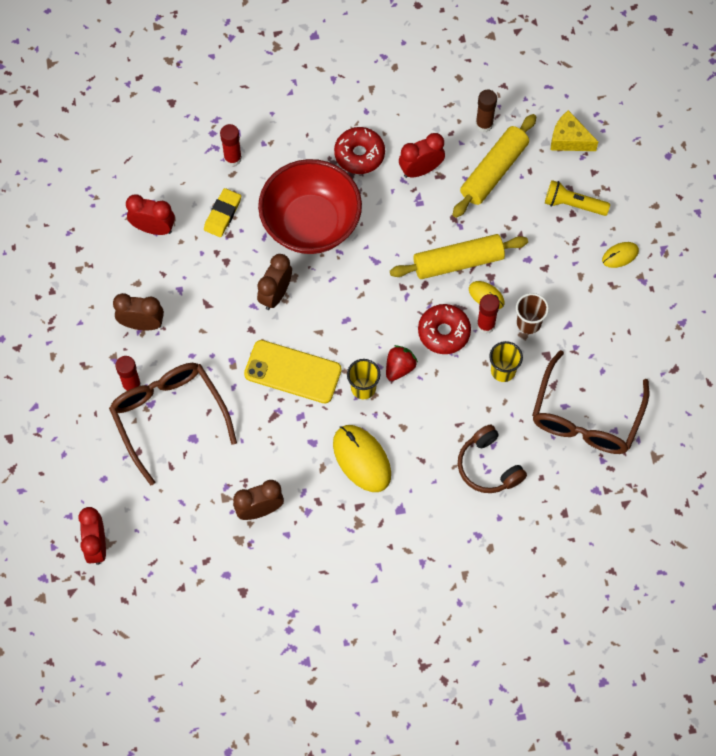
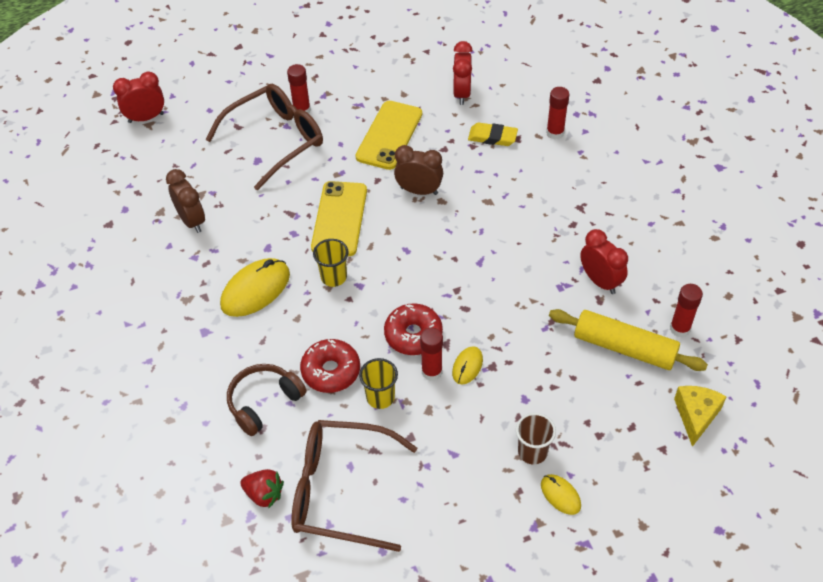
camera: 80 degrees right, 15 degrees down
(142, 324) = (363, 105): brown clock -> none
(193, 307) = (389, 135): none -> yellow phone
(311, 224) = (505, 203): red bowl -> none
(359, 154) = (597, 227): red donut -> red donut (331, 371)
(399, 368) = (363, 303): red strawberry -> red strawberry (264, 494)
(458, 262) = (501, 333): yellow rolling pin -> none
(484, 124) = (680, 329): brown glue stick -> red glue stick
(529, 323) = (445, 413): brown cup -> brown cup (532, 452)
(573, 204) = (611, 434): yellow flashlight -> none

